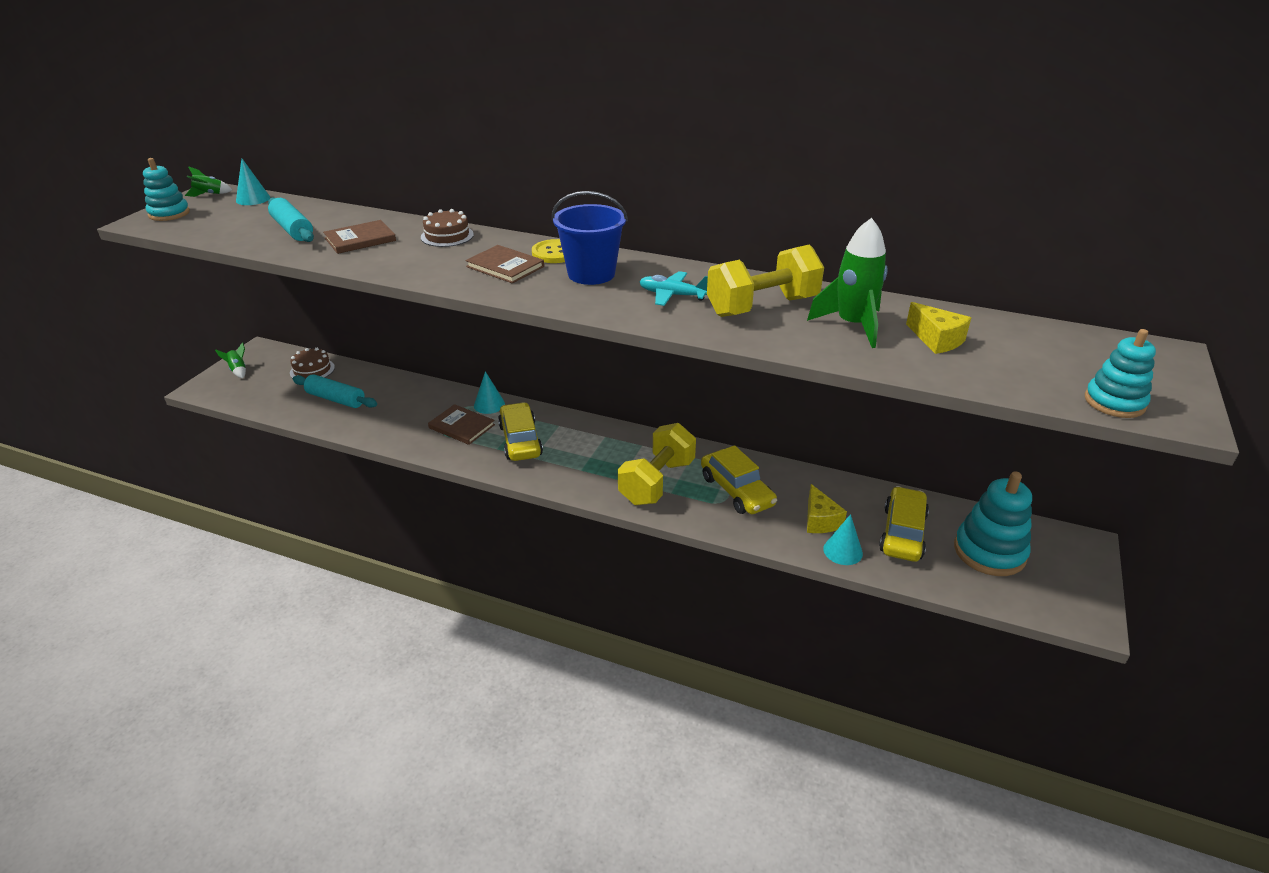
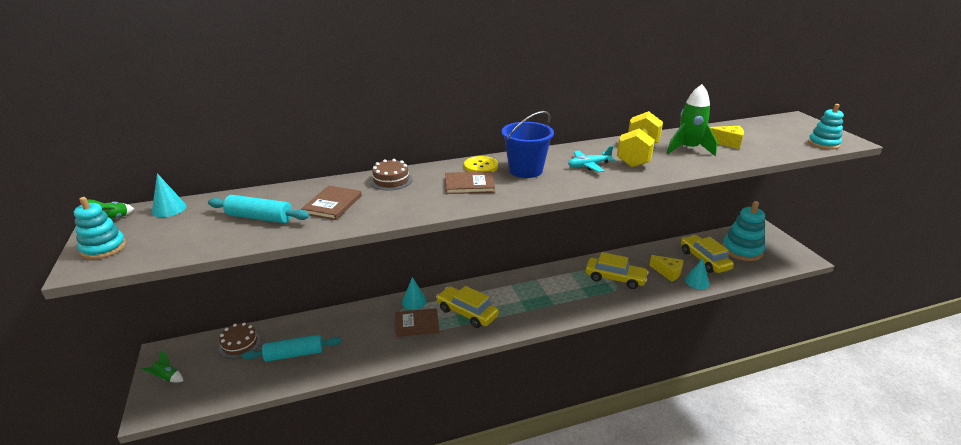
camera: 40 degrees left, 5 degrees down
(657, 482) = (573, 295): yellow dumbbell -> none

